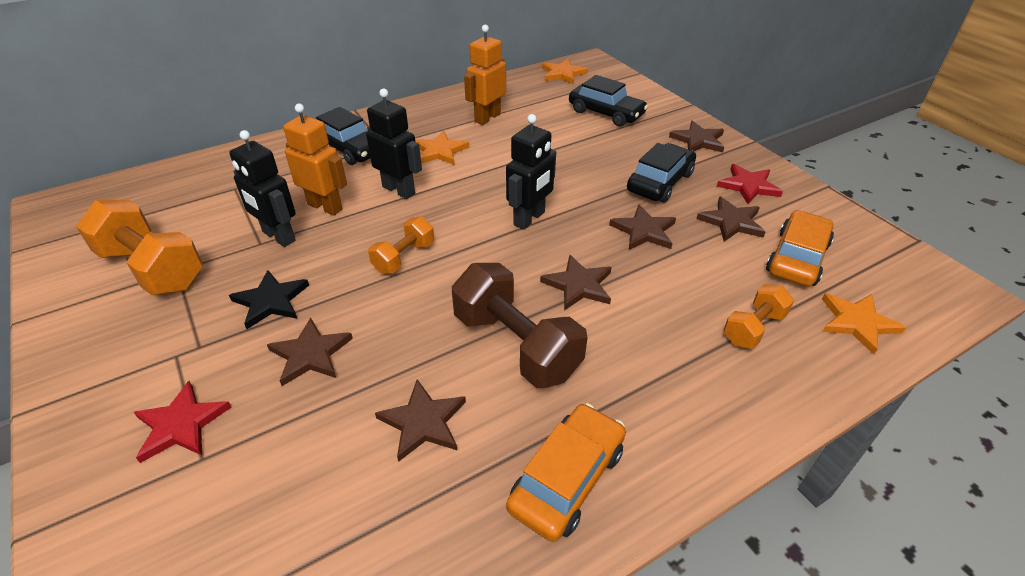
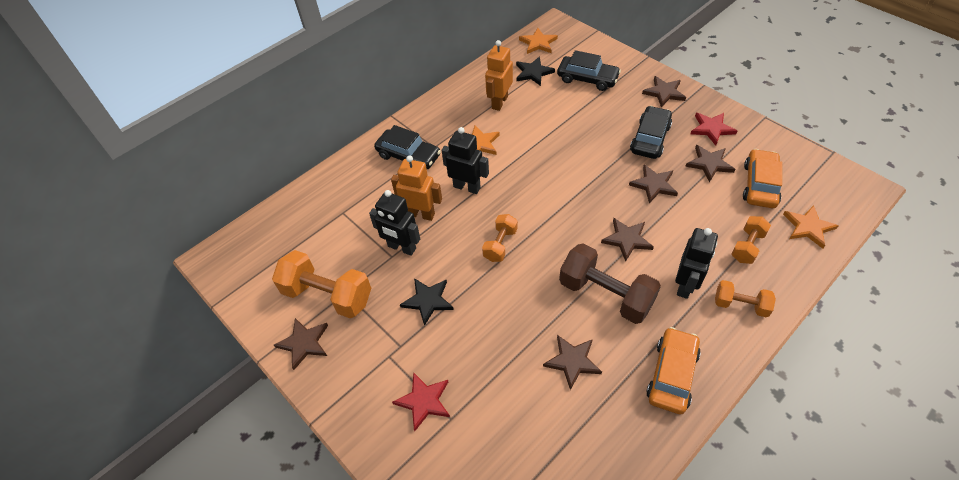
camera: 10 degrees left, 10 degrees up
(310, 354) = (477, 333): brown star -> brown star (304, 343)
(529, 219) = (572, 192): black robot -> black robot (685, 285)
(543, 98) = (533, 72): none -> black star
(716, 403) = (740, 305): none -> orange dumbbell

